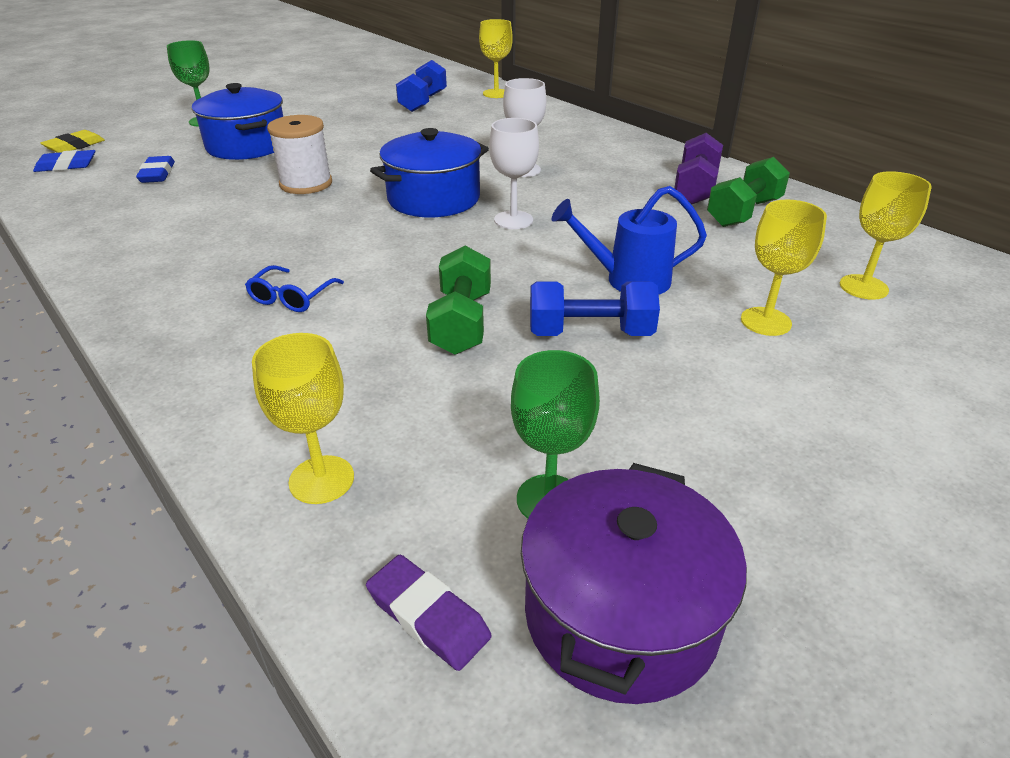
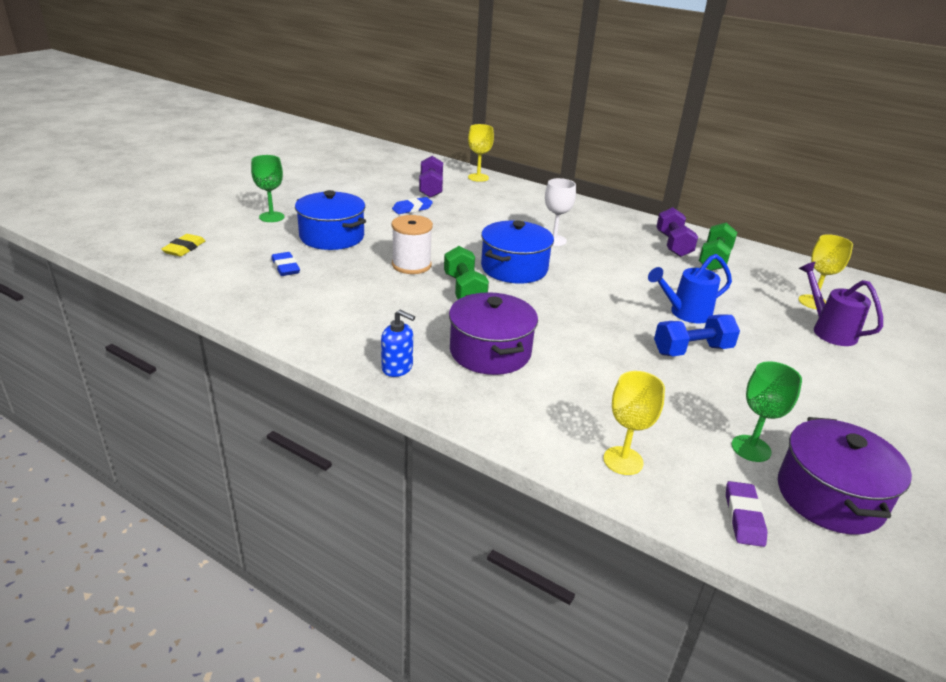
camera: 20 degrees left, 5 degrees down
(66, 166) = (198, 267): blue eraser -> blue eraser (412, 208)
(153, 302) = (397, 368): none -> blue soap dispenser
(291, 297) = (490, 352): blue glasses -> purple pot
(423, 102) = (431, 188): blue dumbbell -> purple dumbbell
(428, 616) = (744, 517): purple eraser -> purple eraser turned 75 degrees clockwise
(461, 323) = (613, 354): green dumbbell -> green dumbbell (464, 290)
(513, 220) = (581, 279): white goblet -> none
(765, 321) = (779, 330): yellow goblet -> none
(857, 333) = (829, 330): none -> purple watering can

